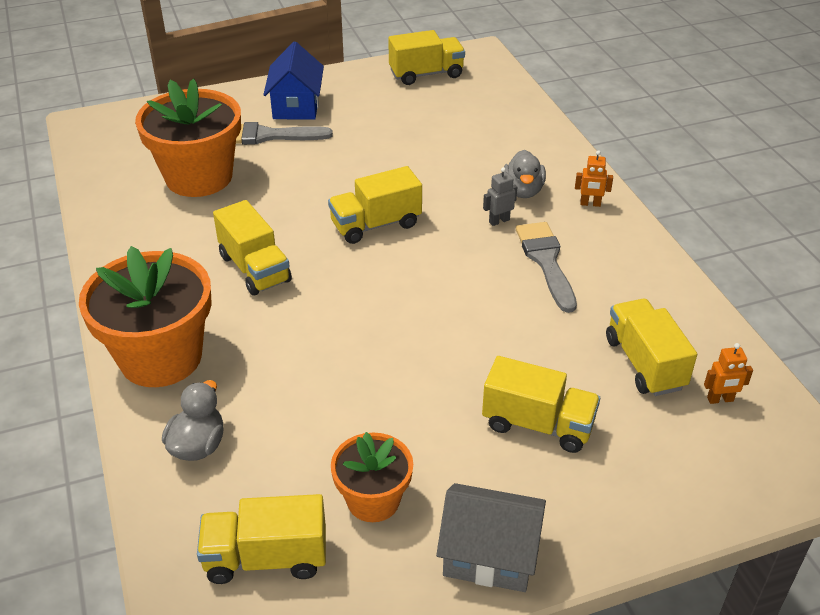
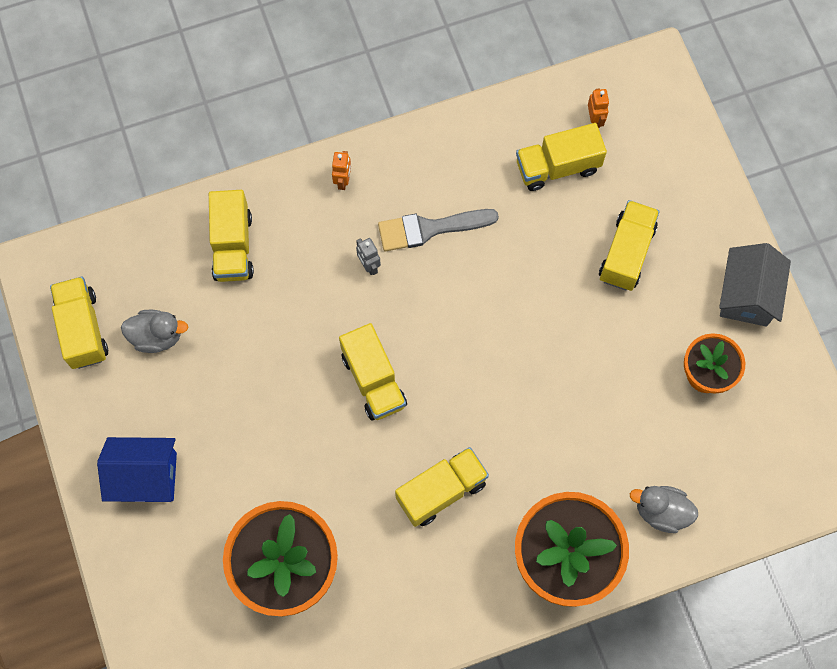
camera: 90 degrees left, 30 degrees up
(266, 558) = (761, 447): yellow truck -> yellow truck (233, 246)
(267, 136) = (208, 503): grey brush -> none
(523, 191) = (320, 240): grey duck -> grey duck (157, 336)

